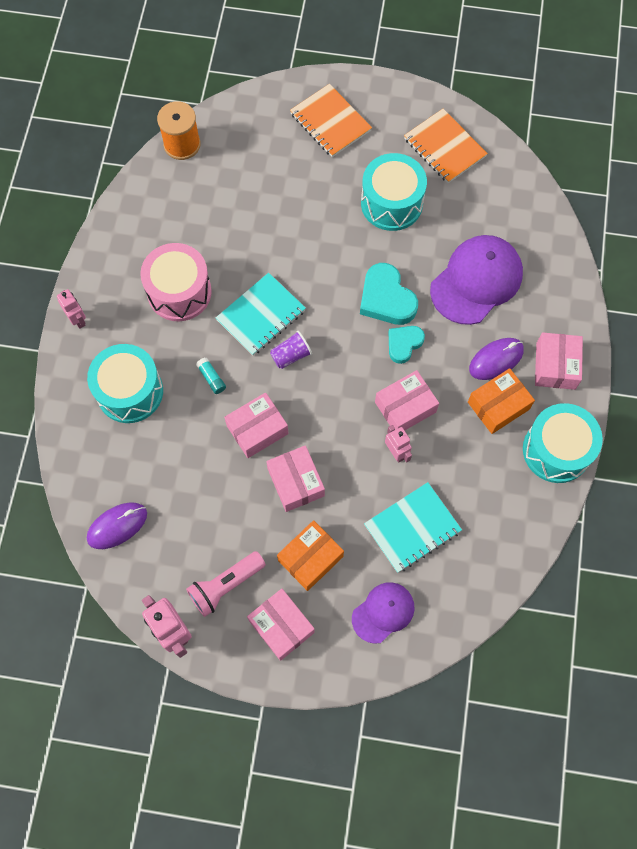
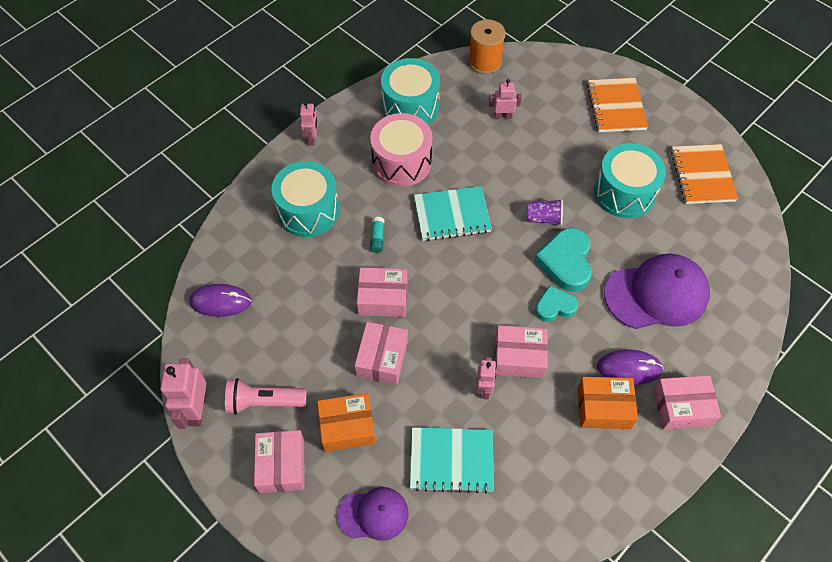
camera: 35 degrees right, 10 degrees down
(238, 191) = (503, 116): none -> pink robot
(291, 355) = (453, 259): purple cup -> purple cup (544, 218)
(555, 366) = (682, 407): pink box -> pink box turned 45 degrees clockwise
(556, 450) = (632, 480): turquoise drum -> turquoise drum (410, 106)

